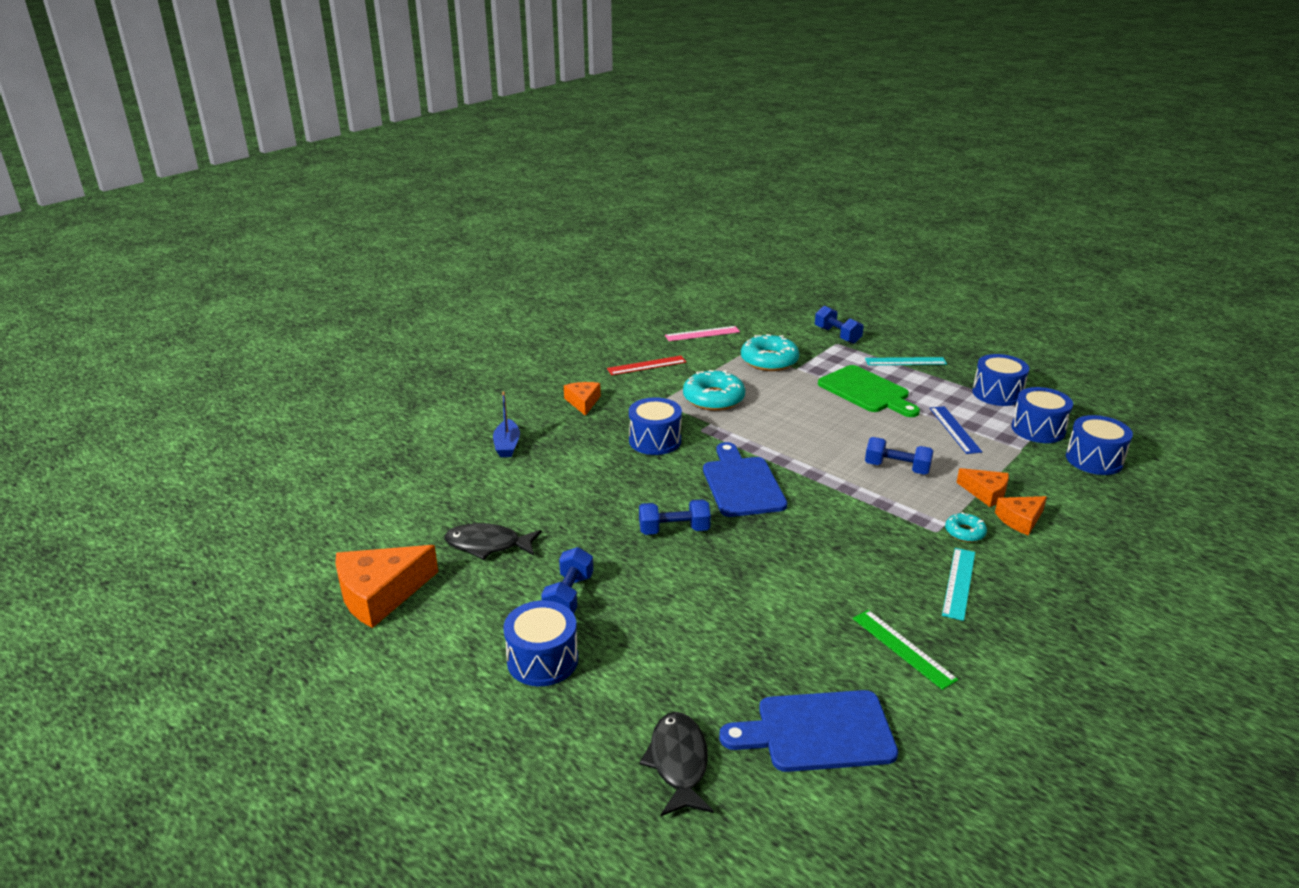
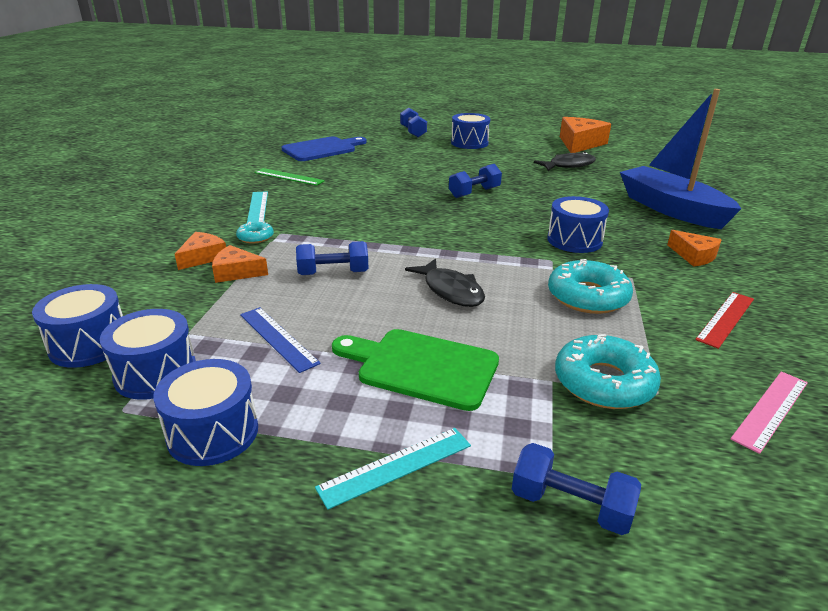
camera: 150 degrees right, 0 degrees up
(507, 445) = (671, 209): blue boat -> blue boat, size x2.25
(569, 596) = (491, 159): blue dumbbell -> blue dumbbell (413, 132)
(678, 763) = (376, 135): black fish -> black fish (450, 291)
(741, 484) = (461, 227): blue cutting board -> none

